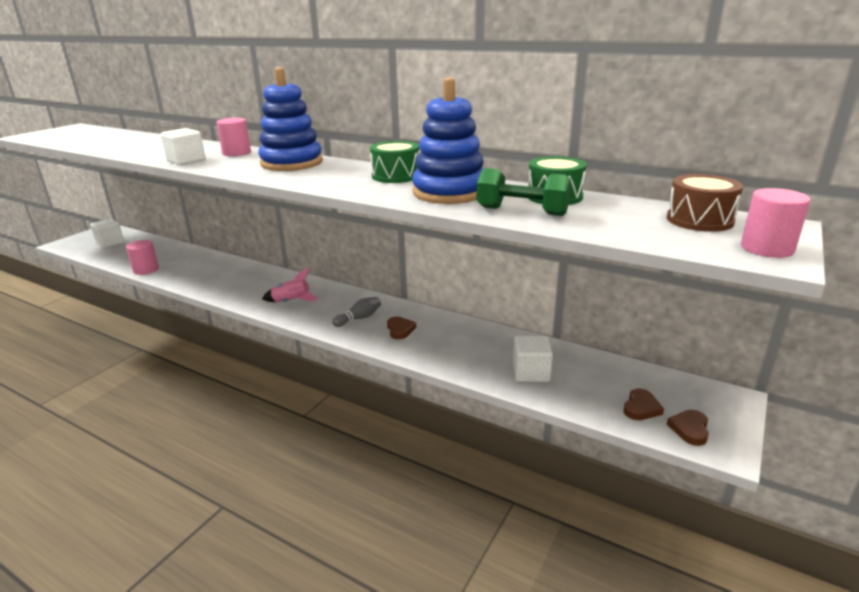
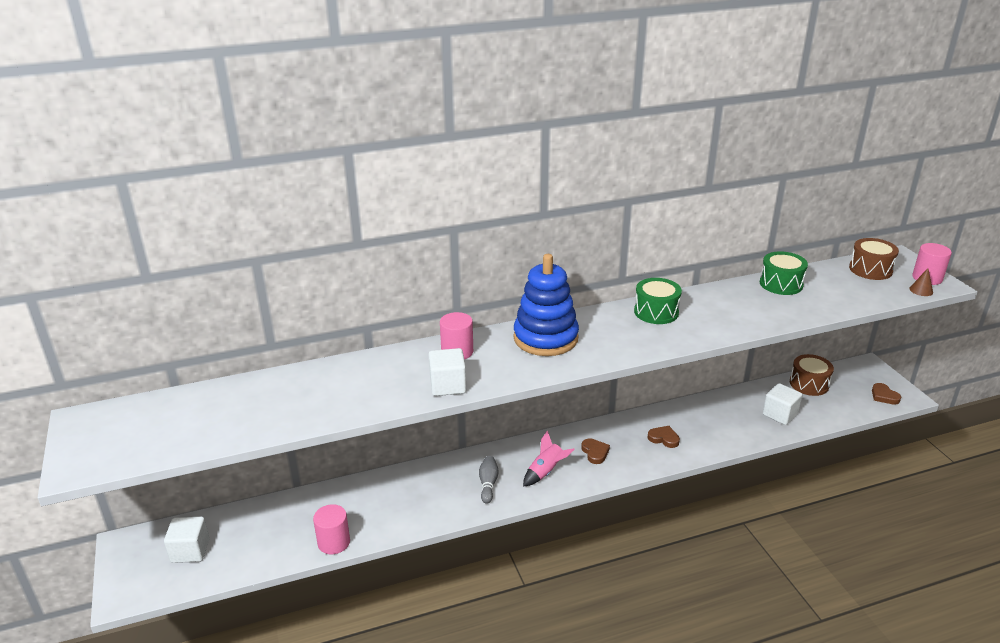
camera: 50 degrees left, 5 degrees up
(359, 318) = (622, 449): grey bowling pin -> grey bowling pin (488, 484)
(449, 192) = (728, 311): blue stacking toy -> none
(522, 211) = (799, 306): green dumbbell -> none
(617, 372) = (809, 384): none -> brown drum
(641, 408) = (852, 398): brown heart -> brown heart (595, 452)
(720, 252) = (921, 290): none -> brown cone

